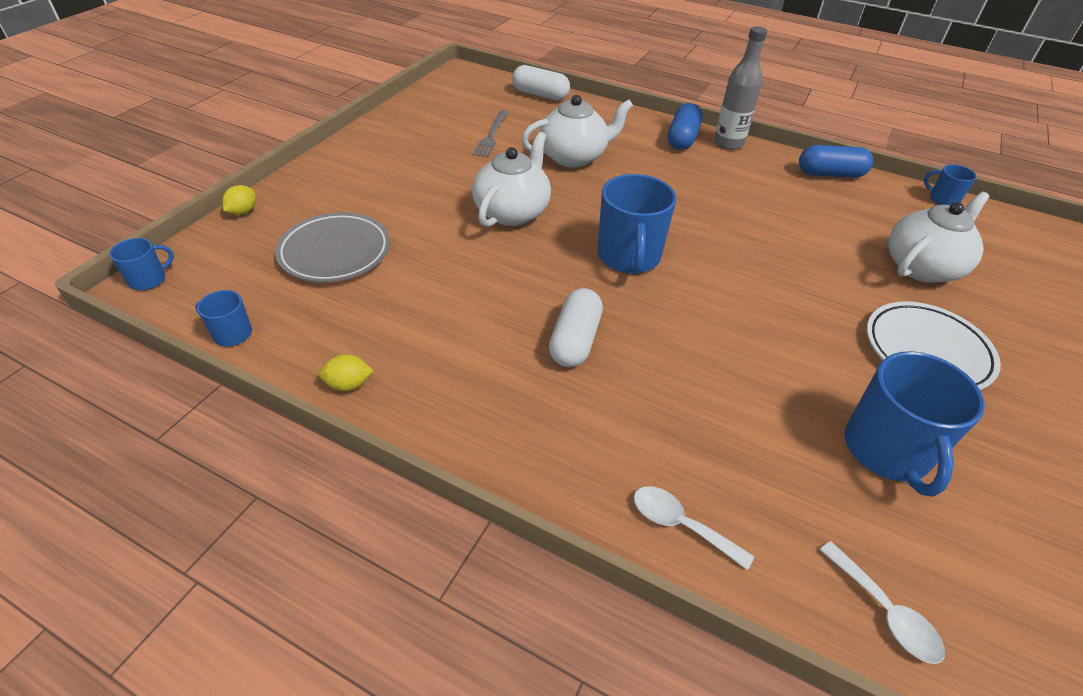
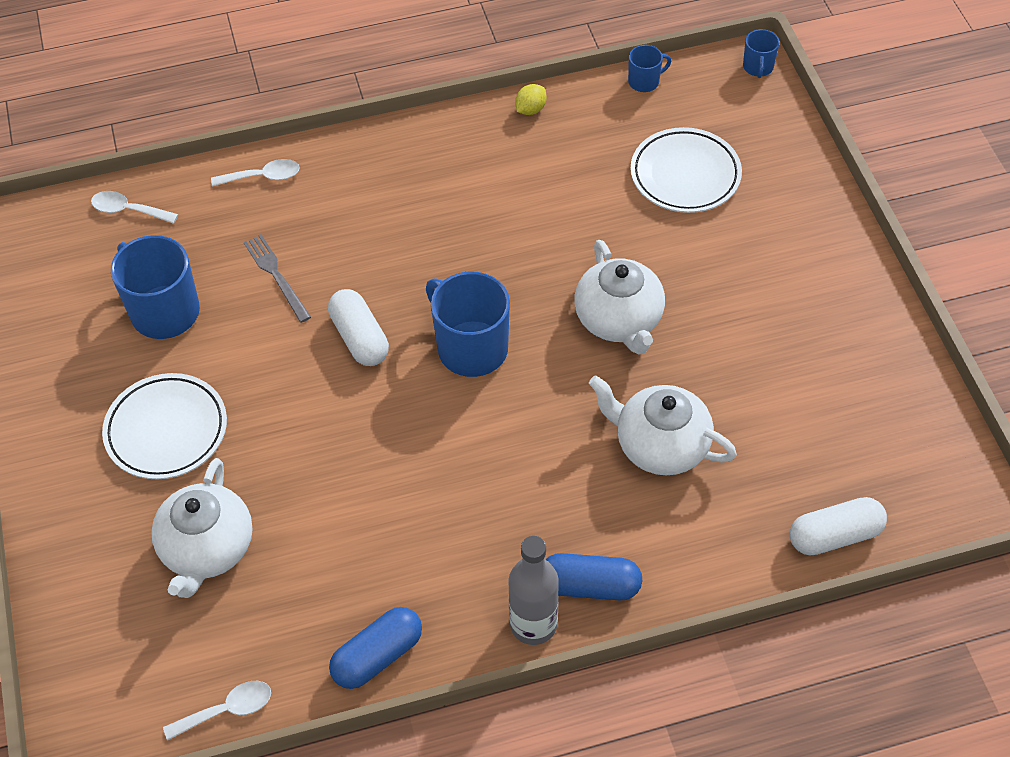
camera: 140 degrees right, 10 degrees up
(243, 212) = (808, 151): yellow lemon -> none
(335, 252) = (685, 175): grey plate -> white plate
(491, 135) = (776, 408): grey fork -> grey fork (276, 275)
(574, 157) = (660, 445): white teapot -> white teapot turned 90 degrees clockwise
(575, 340) = (431, 239): white capsule -> white capsule (360, 338)
(682, 139) = (590, 586): blue capsule -> blue capsule turned 60 degrees counterclockwise
(942, 199) = (227, 710): blue mug -> white spoon

